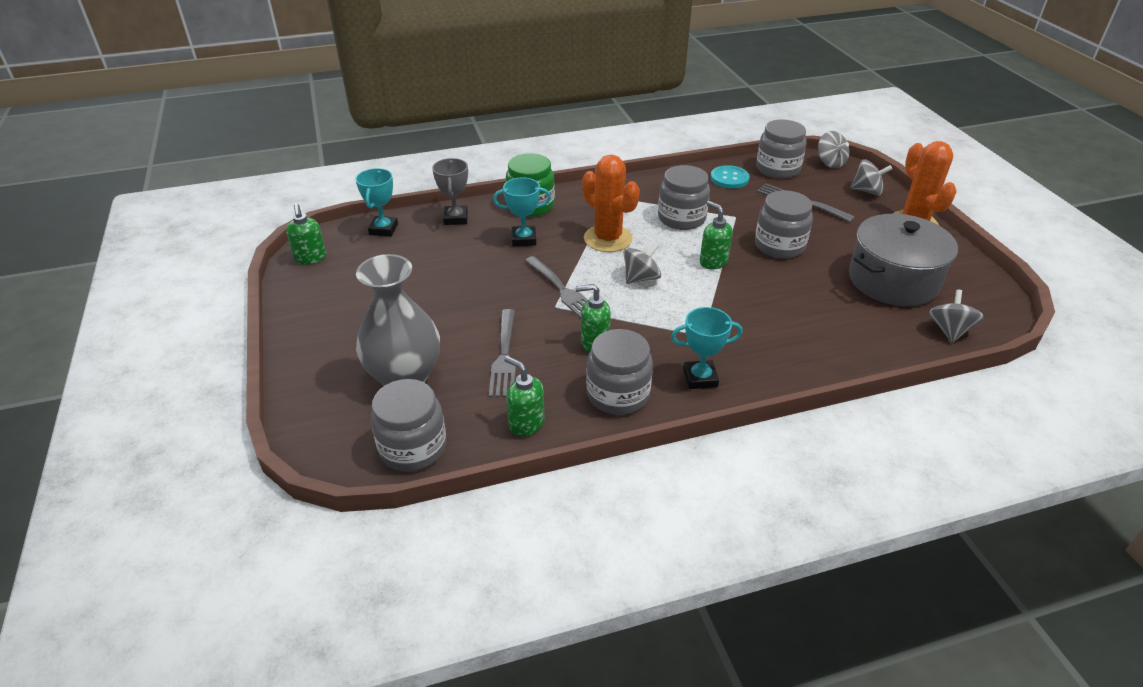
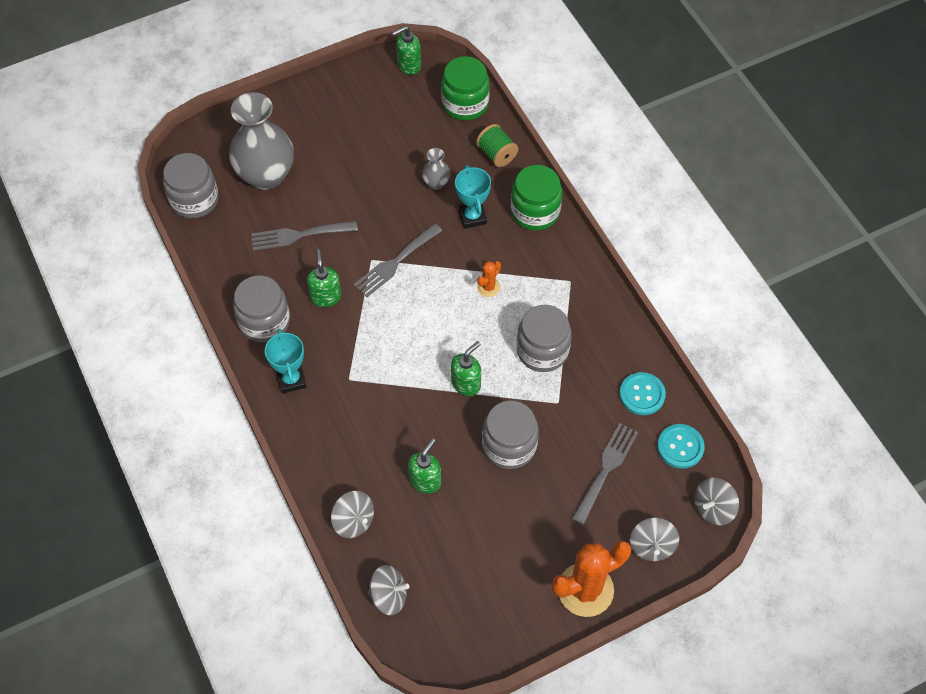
camera: 80 degrees right, 20 degrees up
(383, 229) = (465, 103): turquoise trophy -> green jar
(455, 218) = (496, 154): grey trophy -> green spool
(473, 256) = (436, 183): none -> grey vase
(526, 423) = (225, 264): green soap dispenser -> green soap dispenser (425, 480)
(608, 239) = (488, 287): orange cactus -> orange cactus, size x0.46
(641, 278) = (427, 322): grey spinning top -> grey spinning top (353, 521)
(777, 169) = (680, 447): grey jar -> turquoise button
(893, 280) = (466, 553): grey pot -> none

